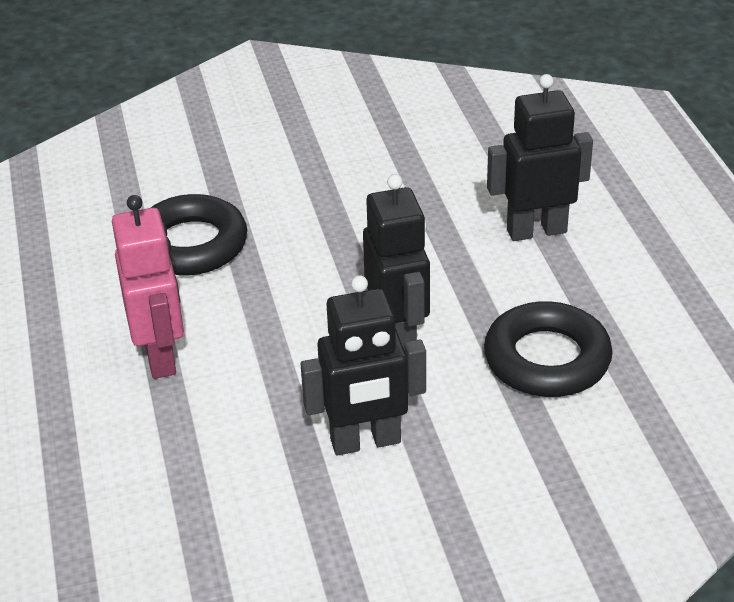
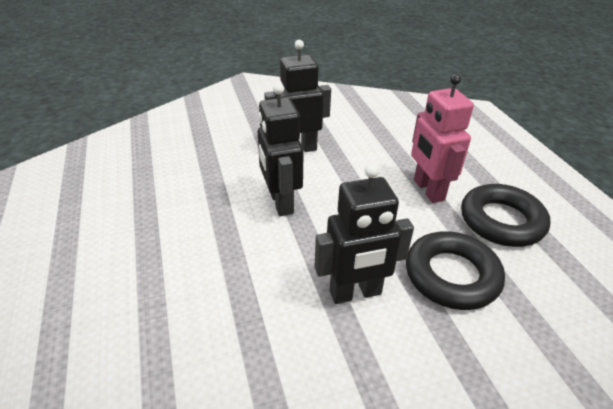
camera: 175 degrees right, 0 degrees up
(536, 230) = (159, 291): black robot -> black robot (355, 293)
(547, 359) = (189, 188): black ring -> black ring (501, 221)

